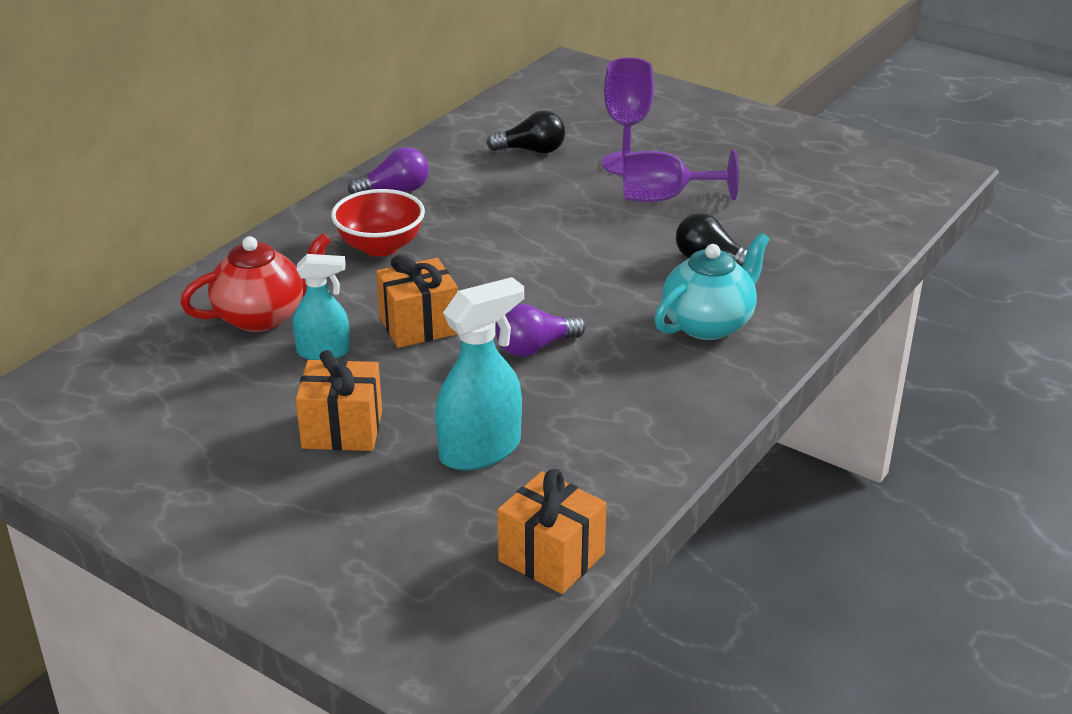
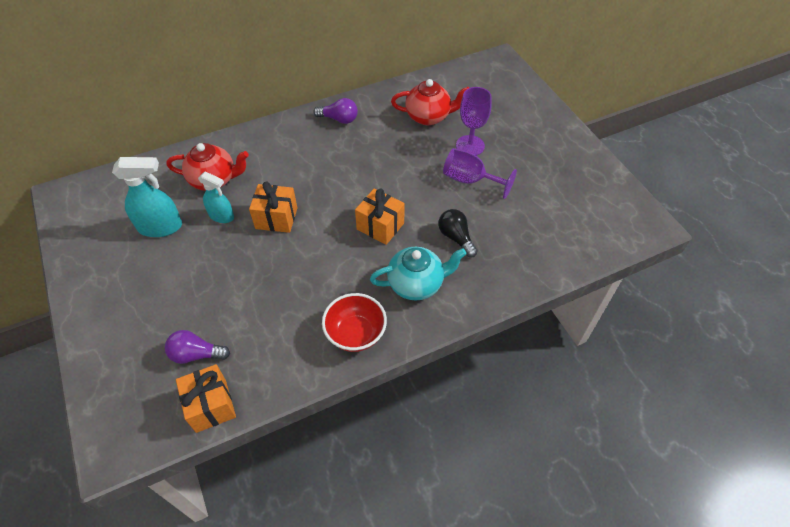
camera: 30 degrees right, 20 degrees up
(342, 429) = (190, 271): orange gift -> orange gift (380, 226)
(380, 246) = (301, 156): red bowl -> red bowl (355, 333)
(480, 450) = (237, 316): turquoise spray bottle -> turquoise spray bottle (160, 227)
(532, 150) = (428, 117): black light bulb -> red teapot
(535, 347) = (317, 259): purple light bulb -> purple light bulb (196, 354)

